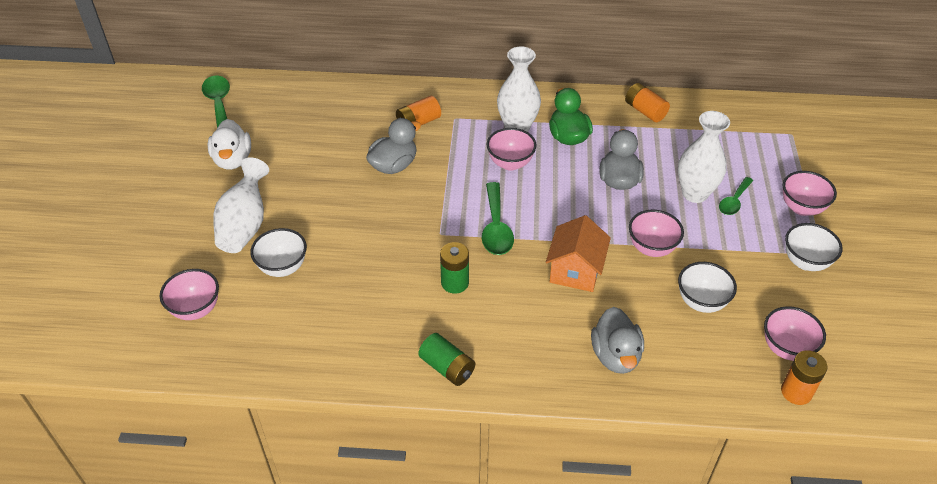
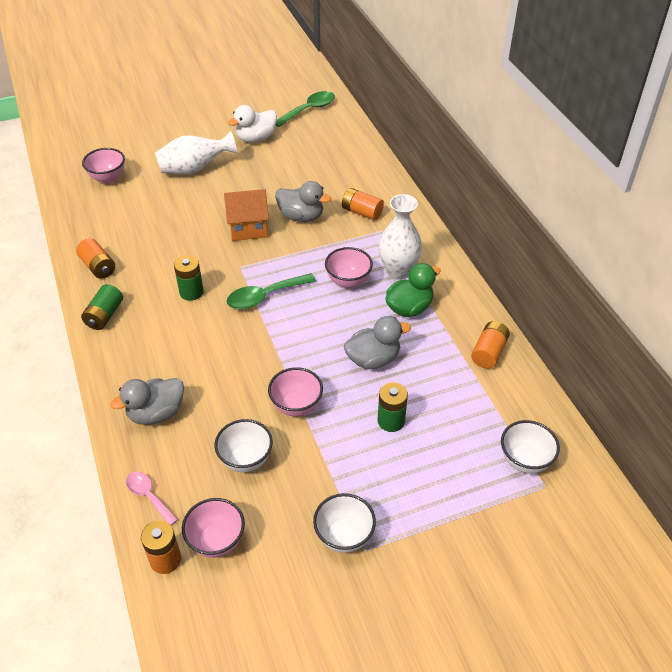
camera: 65 degrees right, 0 degrees up
(283, 267) = (163, 201): white bowl -> white bowl (524, 460)
(359, 356) = (98, 267): none -> orange battery
(575, 271) = (240, 360): orange house -> orange house (248, 227)
(695, 193) = (391, 421): white vase -> green battery
(719, 387) = (148, 496): none -> pink spoon
(734, 201) = (399, 455): green spoon -> none
(801, 208) = (425, 518): pink bowl -> none

